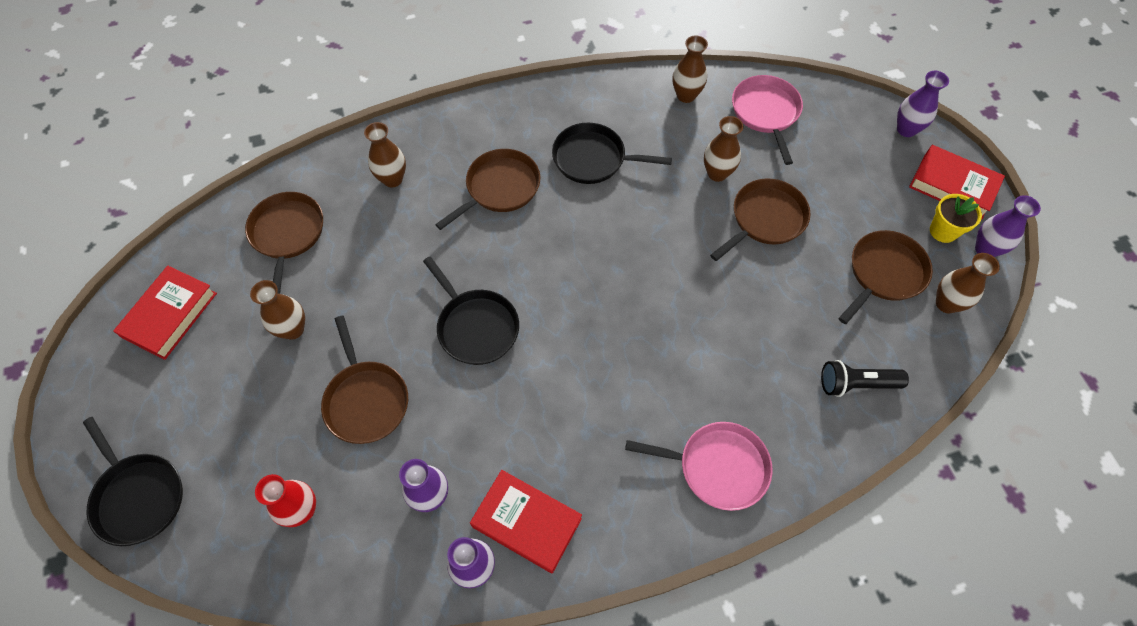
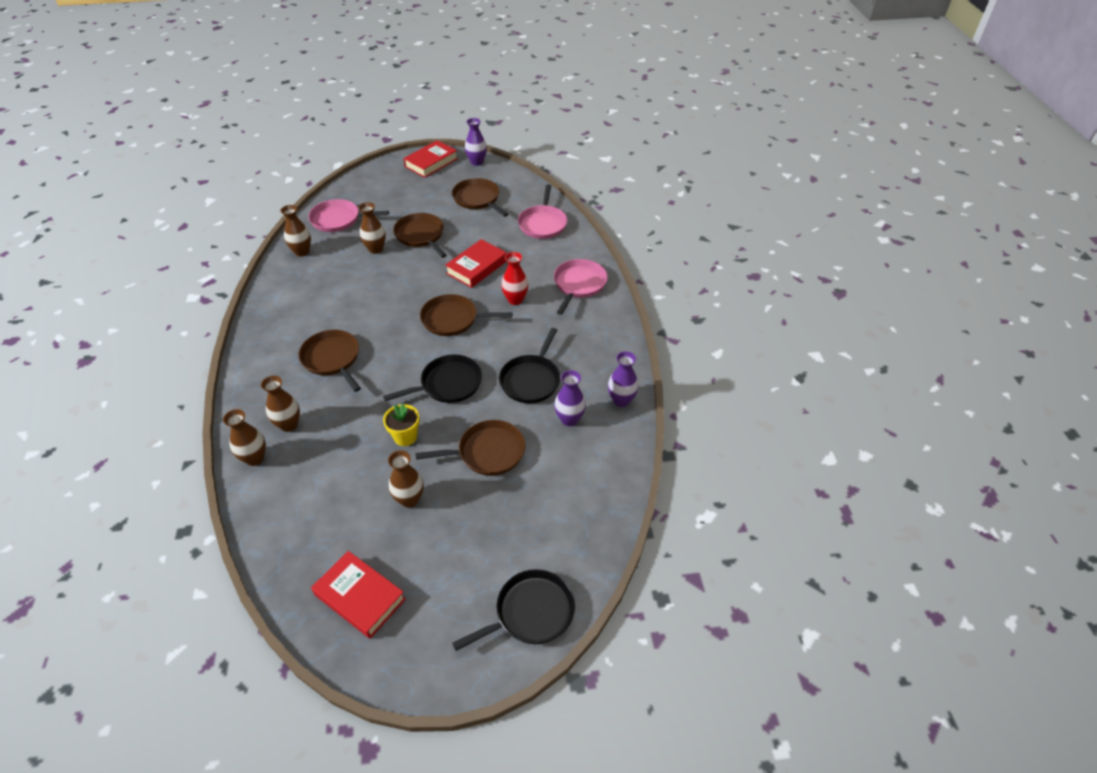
camera: 80 degrees left, 15 degrees down
(287, 234) = (311, 502): brown pan -> brown pan (453, 319)
(302, 510) = (565, 495): red vase -> red vase (515, 300)
(526, 523) = (596, 372): red book -> red book (477, 267)
(593, 159) = (332, 305): black pan -> black pan (531, 380)
(856, 384) = (542, 224): black flashlight -> pink pan
(906, 129) = (383, 169): purple vase -> none
(943, 231) = (459, 173): yellow flower pot -> yellow flower pot (405, 437)
(946, 303) = (505, 183): brown vase -> brown vase (255, 458)

